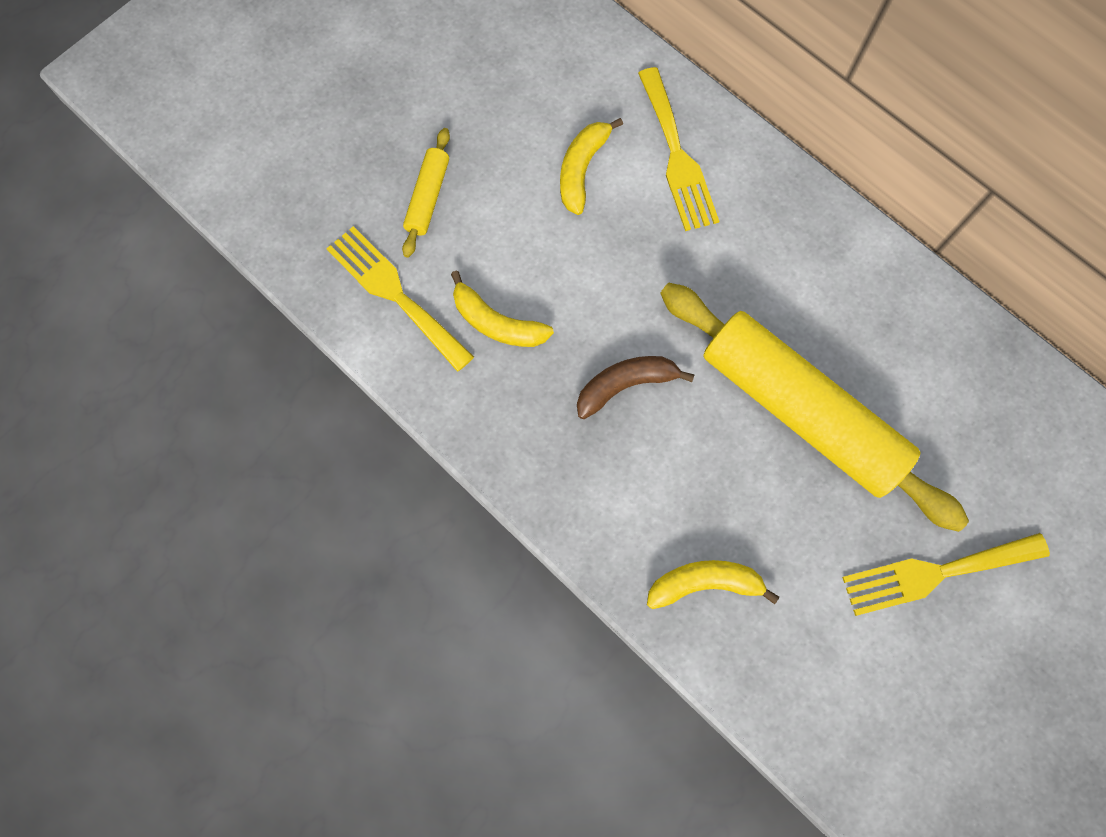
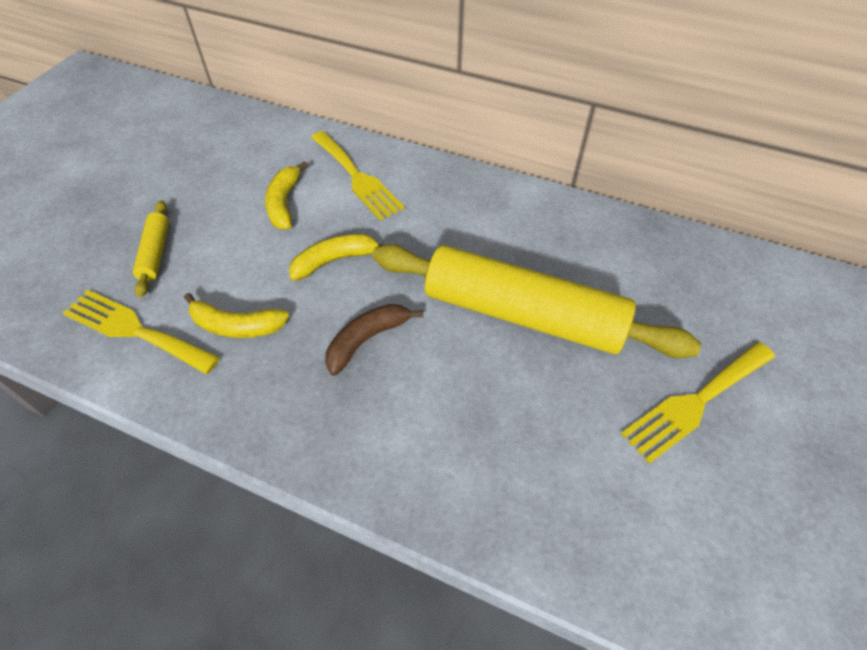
camera: 20 degrees left, 20 degrees down
(704, 583) = (500, 484): yellow banana -> yellow banana (335, 260)

